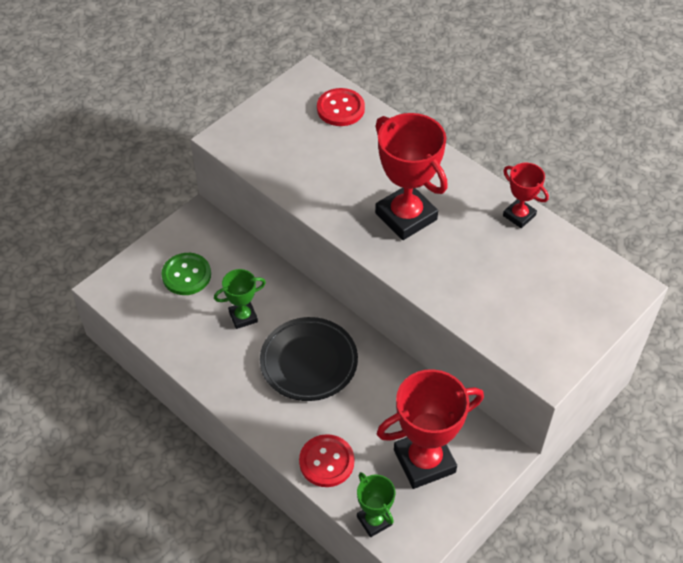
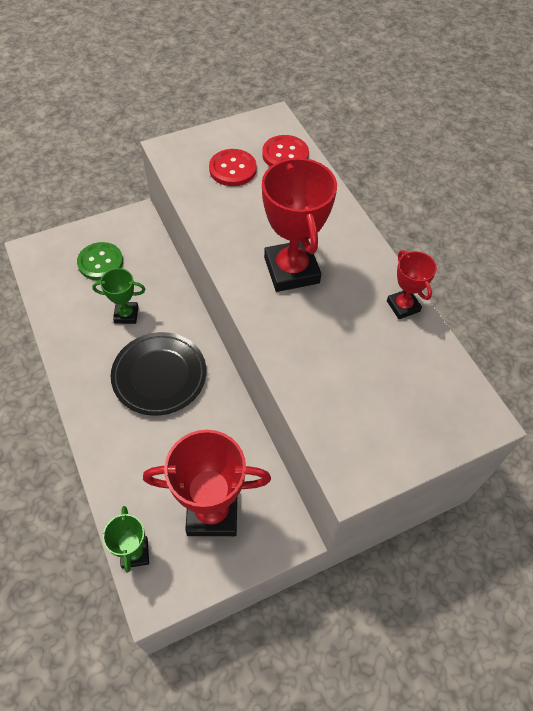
camera: 20 degrees right, 5 degrees up
(326, 462) = (123, 476): red button -> red button (232, 169)

